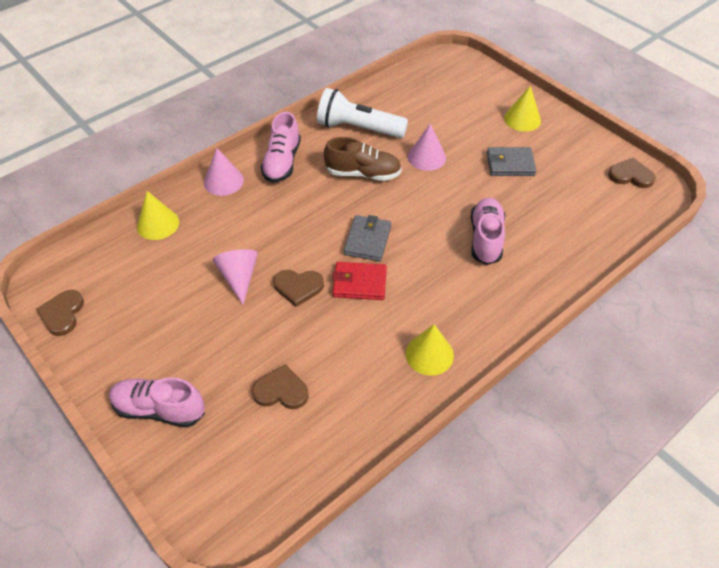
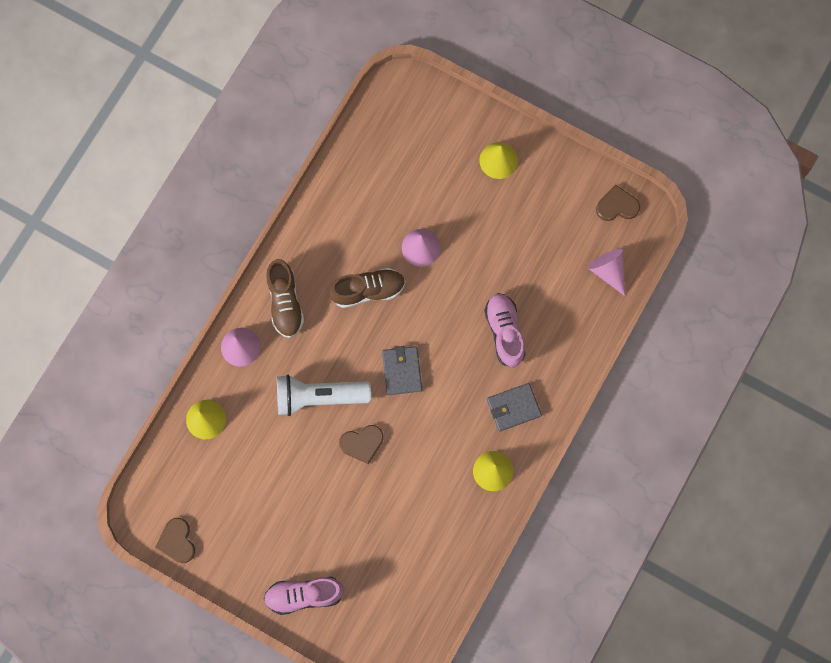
camera: 20 degrees left, 25 degrees up
(239, 278) = (307, 452): pink cone -> pink cone (608, 271)
(281, 390) = (390, 545): brown heart -> none
(282, 162) = (285, 303): pink shoe -> brown shoe
(358, 128) = (341, 230): white flashlight -> white flashlight (319, 397)
(359, 283) = (412, 420): red wallet -> none
(510, 164) = (502, 229): grey wallet -> grey wallet (513, 407)

